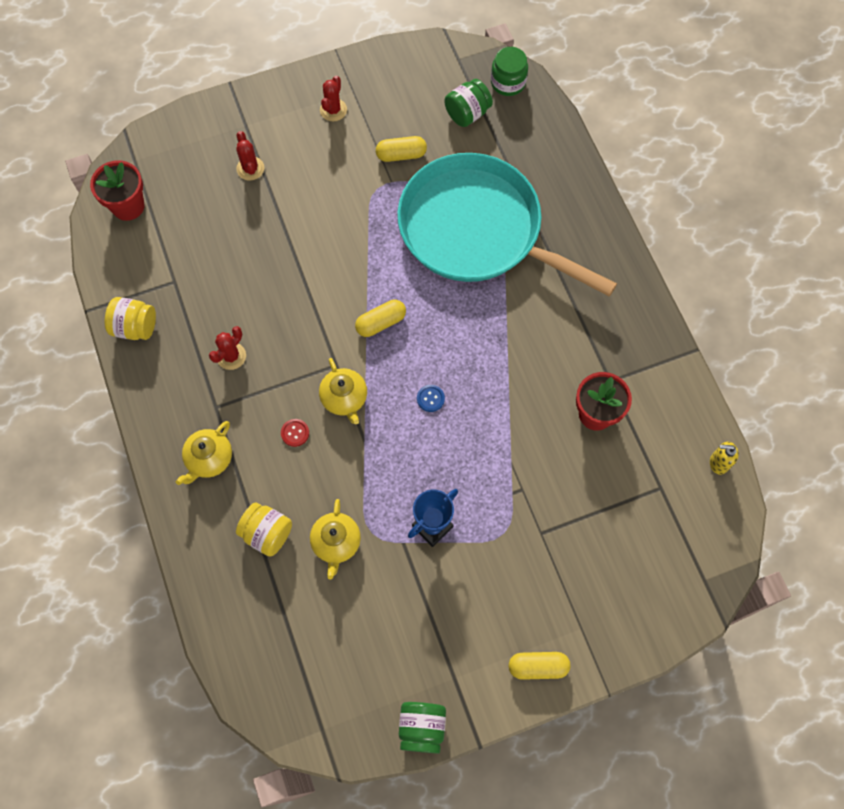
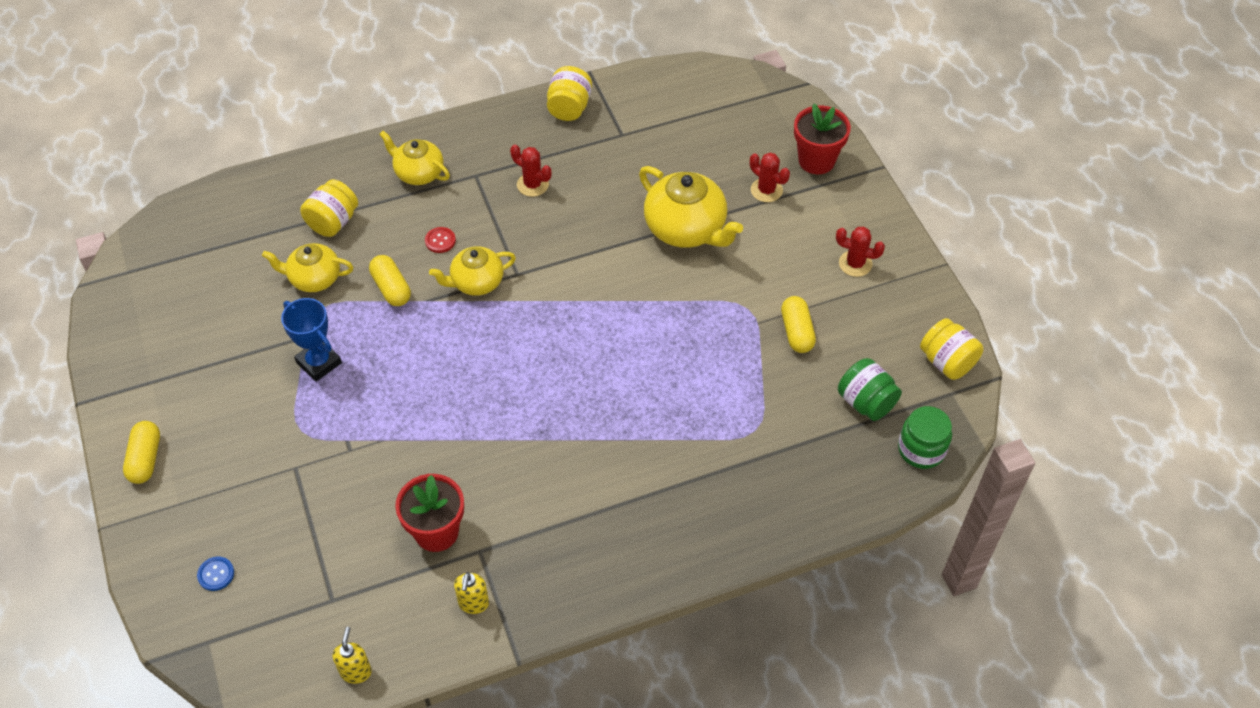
camera: 90 degrees right, 15 degrees down
(128, 206) = (712, 92): red flower pot -> red flower pot (816, 160)
(250, 168) = (766, 190): red cactus -> red cactus turned 60 degrees clockwise
(290, 231) = (686, 229): none -> yellow teapot
(381, 323) = (568, 314): yellow capsule -> yellow capsule (391, 288)
(422, 728) = (108, 353): green jar -> none
(430, 58) = (947, 362): none -> yellow jar
(430, 398) = (470, 361): blue button -> blue button (216, 574)
(476, 230) = (693, 410): turquoise pan -> none
(655, 382) = (473, 603): none -> yellow soap dispenser

